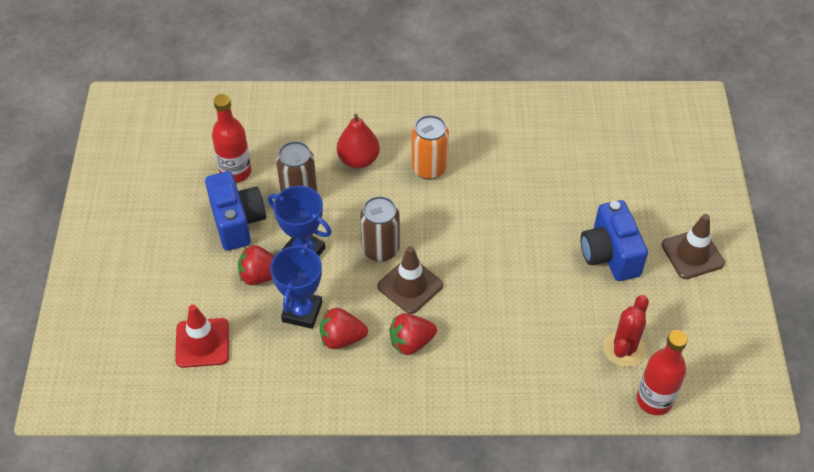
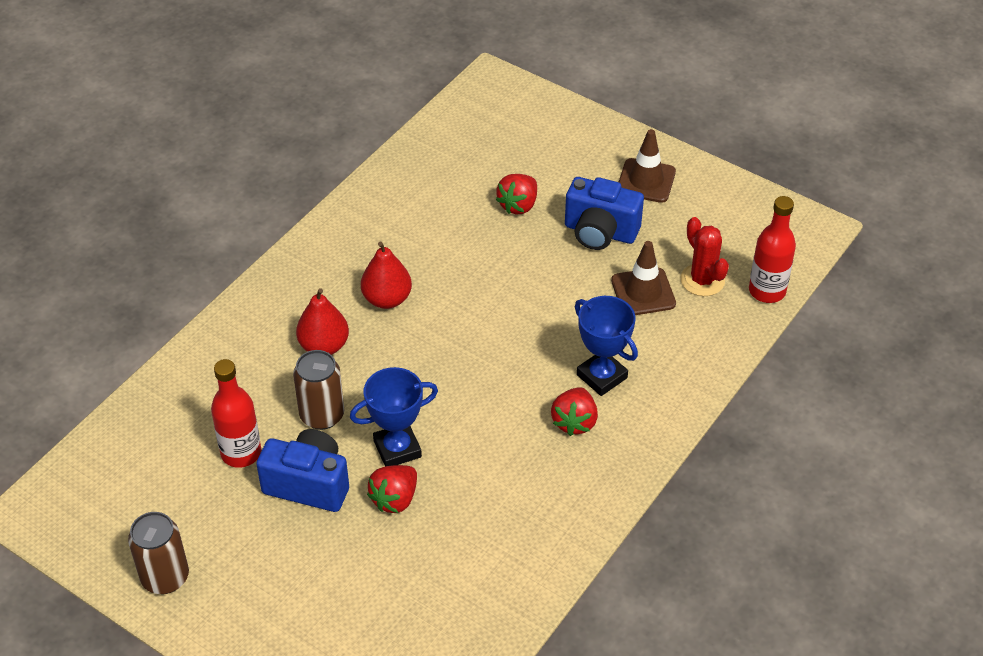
camera: 55 degrees left, 5 degrees down
(202, 343) = (435, 589): red traffic cone -> none
(302, 312) = (468, 487): blue trophy -> blue trophy (602, 376)
(342, 338) = (526, 472): red strawberry -> red strawberry (518, 205)
(380, 249) = (449, 387): brown can -> brown can (165, 577)
(410, 286) = (510, 388): brown traffic cone -> brown traffic cone (643, 292)
(429, 168) = (387, 299): orange can -> red pear

